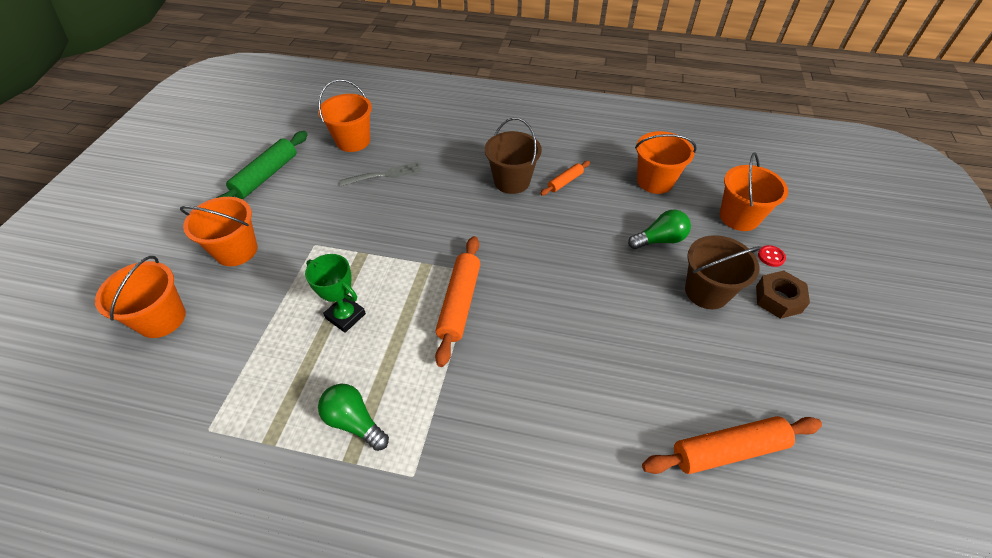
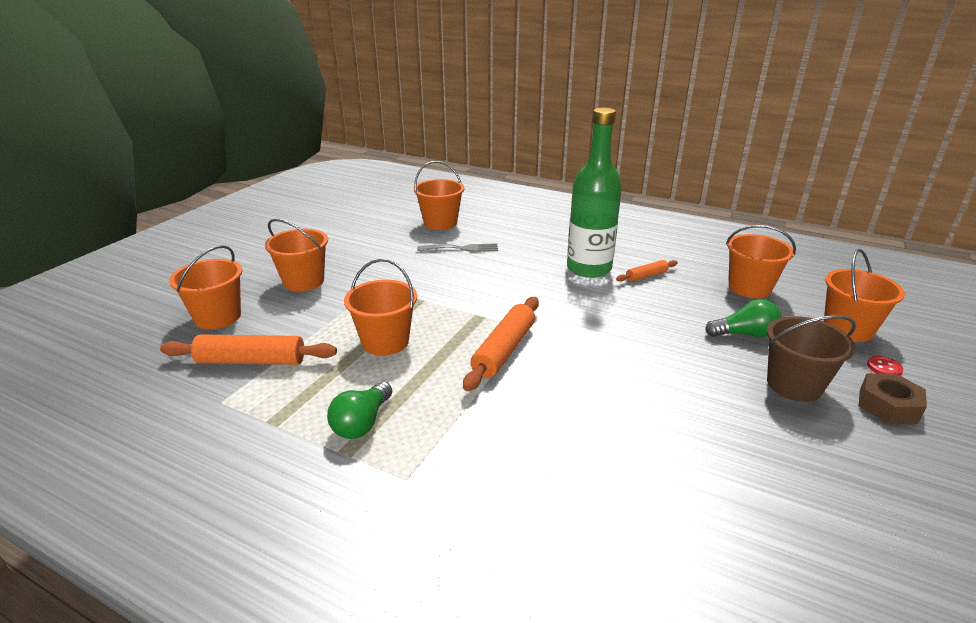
camera: 15 degrees right, 20 degrees down
(266, 176) = (351, 236): green rolling pin -> none
(345, 316) = (385, 342): green trophy -> orange bucket
(354, 422) = (362, 423): green light bulb -> green light bulb turned 120 degrees counterclockwise
(512, 181) = (589, 268): brown bucket -> green bottle
(728, 450) = (794, 533): orange rolling pin -> orange rolling pin (251, 361)

